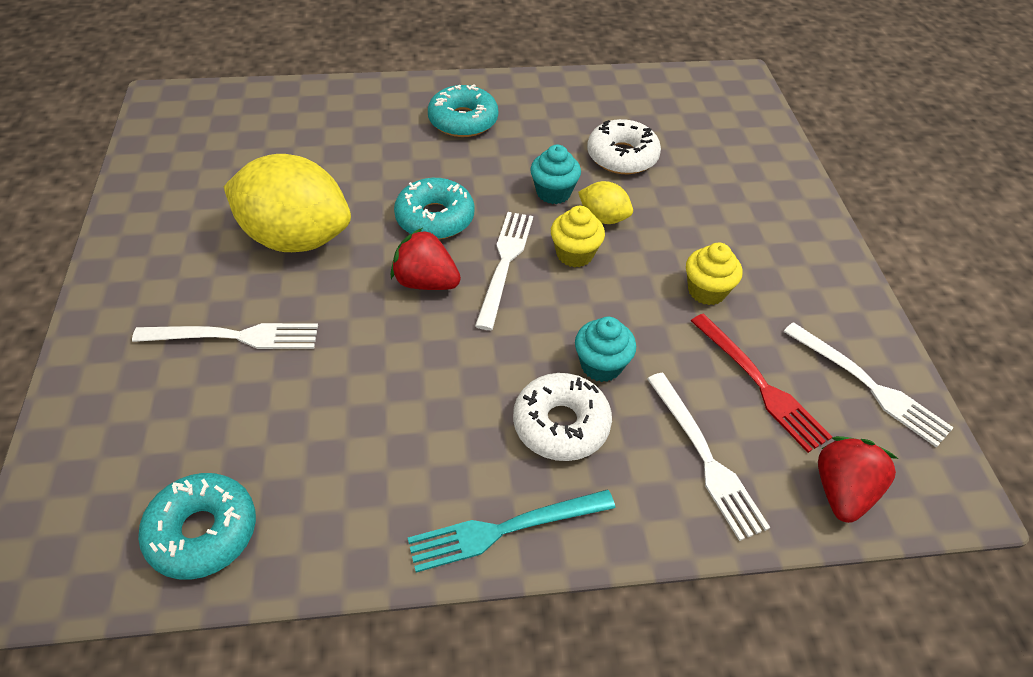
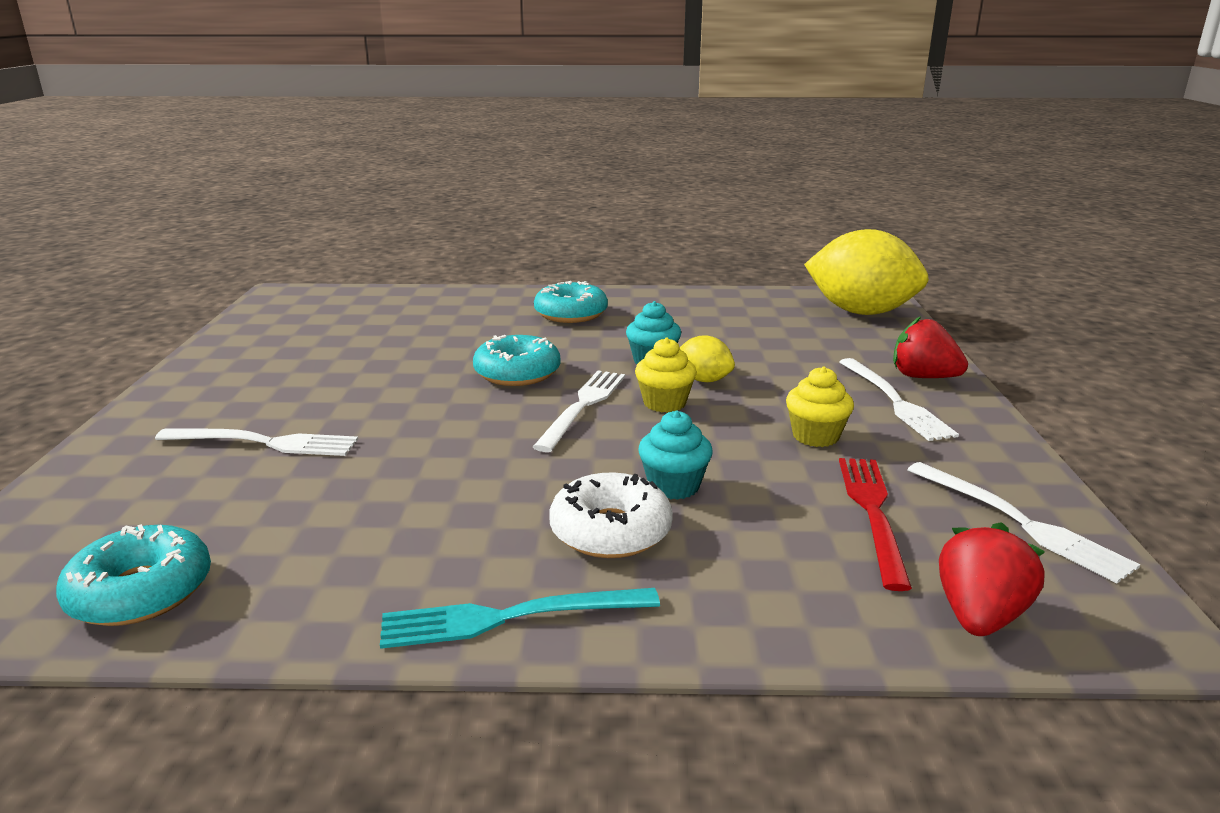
camera: 10 degrees right, 25 degrees down
(296, 238) = (364, 380): yellow lemon -> yellow lemon (861, 312)
(426, 282) = (490, 415): red strawberry -> red strawberry (923, 377)
(622, 156) = (735, 340): white donut -> none
(705, 458) = (791, 571): white fork -> white fork (894, 401)
(760, 384) = (873, 513): red fork -> red fork turned 150 degrees counterclockwise

